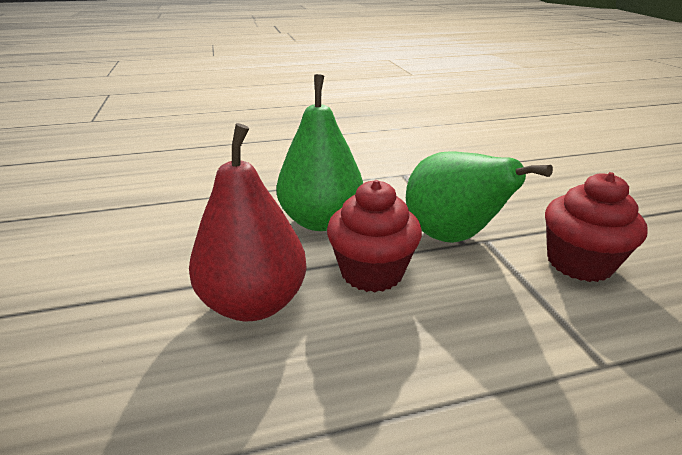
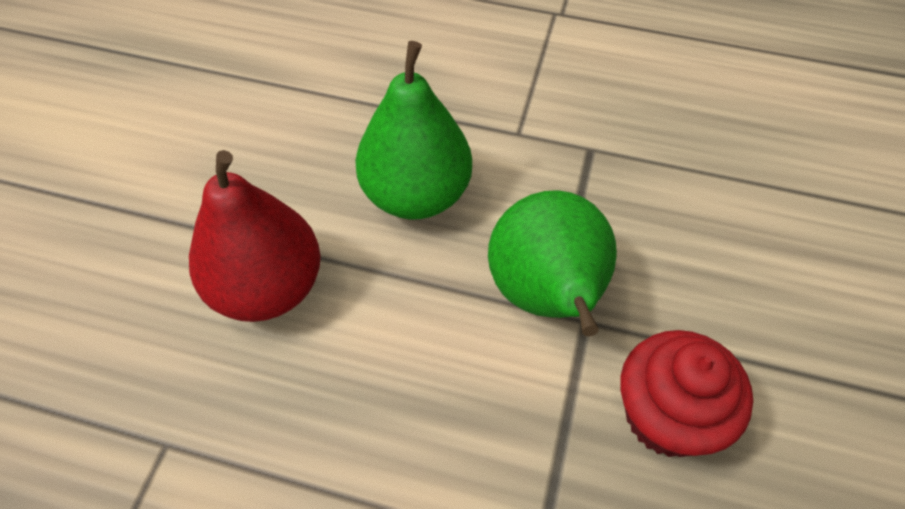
camera: 30 degrees right, 25 degrees up
(372, 272) = (410, 304): red cupcake -> none

